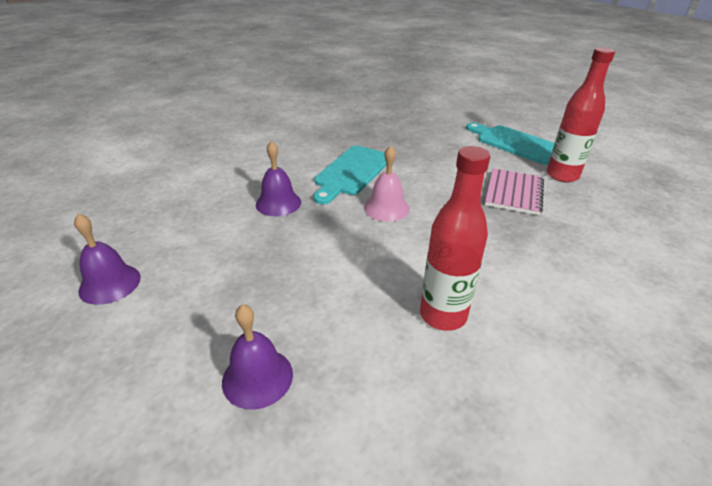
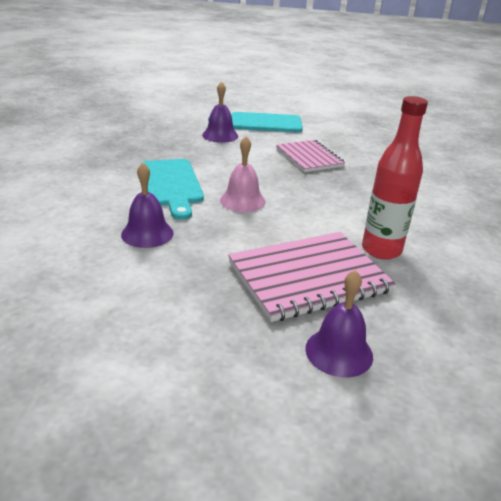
camera: 45 degrees left, 5 degrees down
(110, 283) = (96, 375): purple bell -> purple bell (220, 135)
(335, 300) = (308, 277): none -> pink notebook
(562, 175) = (320, 136): red bottle -> none

